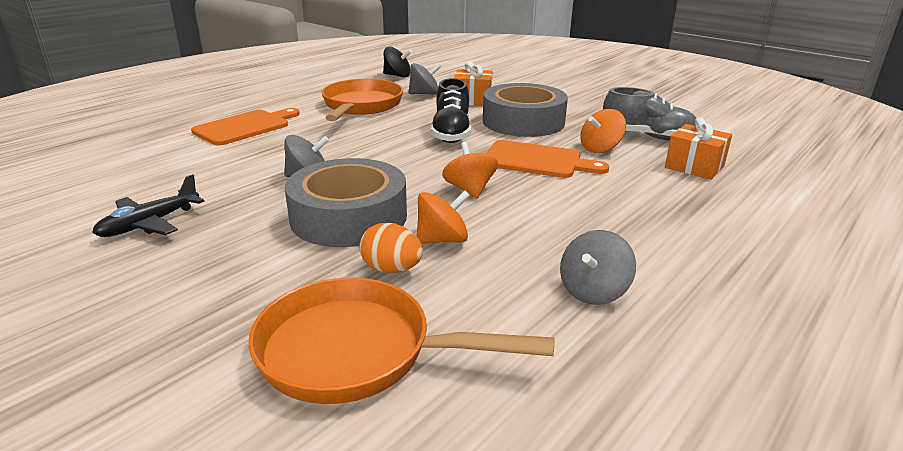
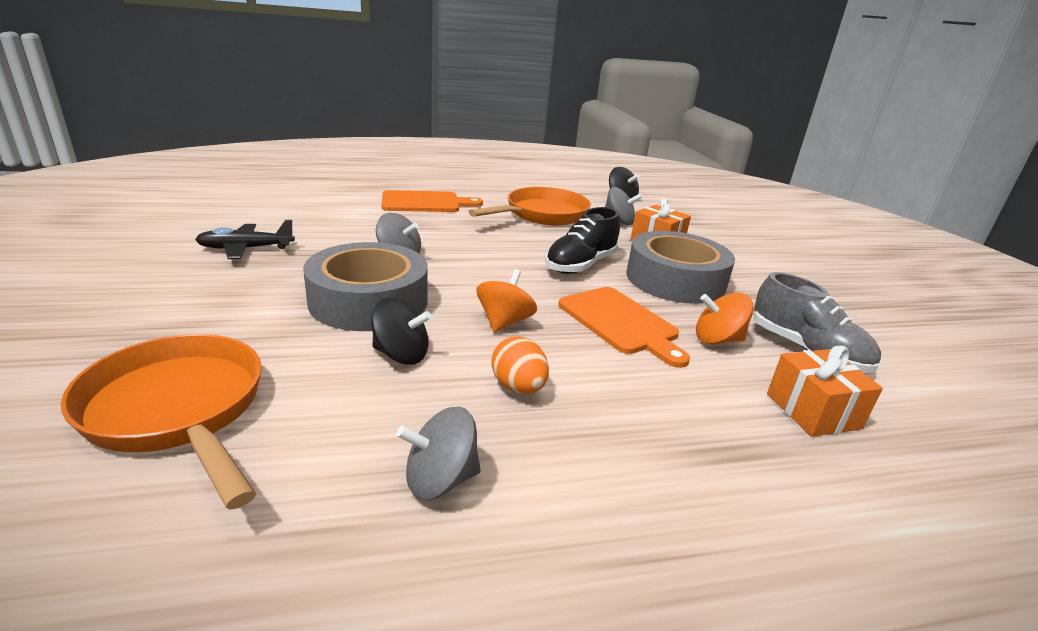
camera: 35 degrees right, 0 degrees up
(391, 269) = (319, 359): orange egg -> orange egg (518, 387)
(442, 240) = (401, 355): orange spinning top -> black spinning top

